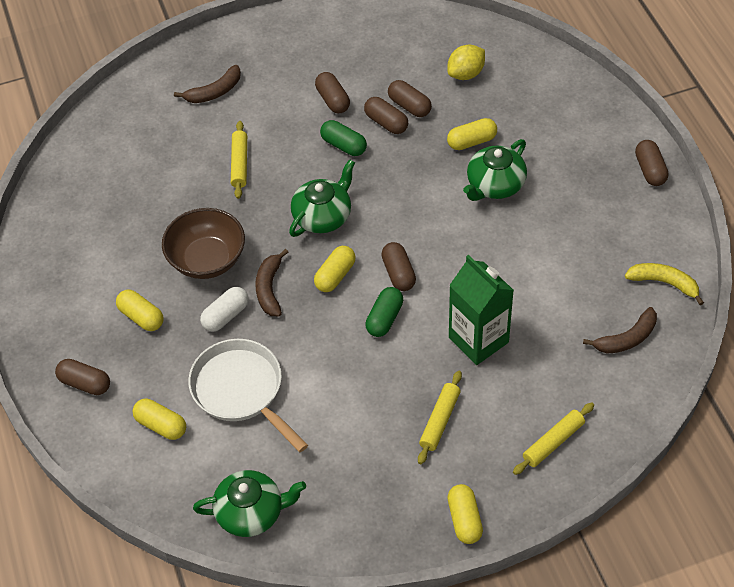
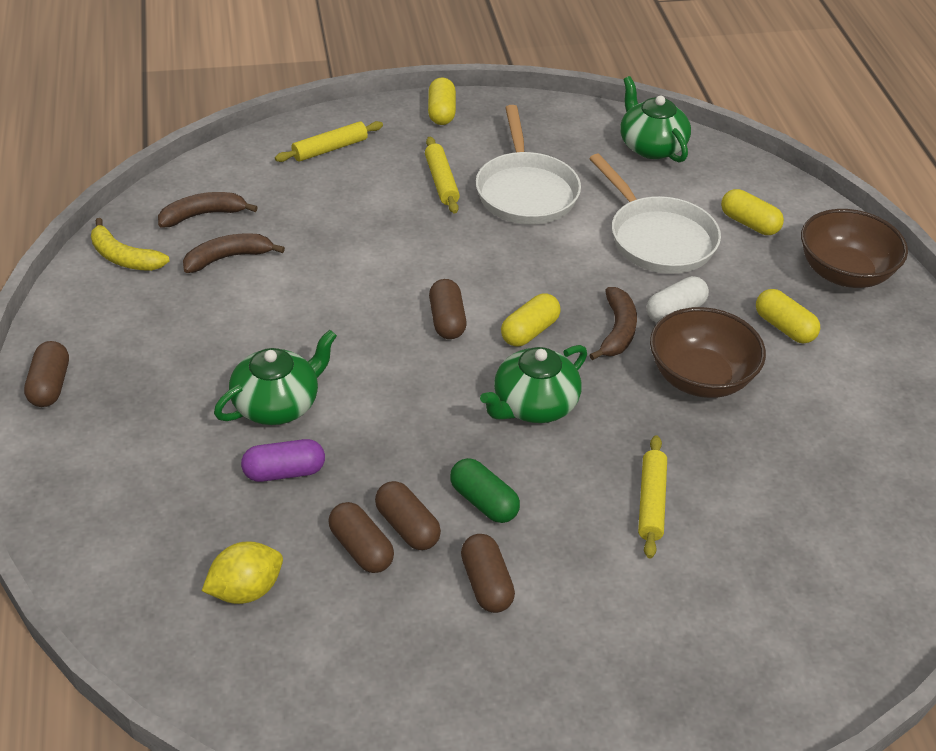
camera: 175 degrees left, 10 degrees down
(85, 383) = (844, 273): brown capsule -> brown bowl
(214, 92) = (692, 639): brown banana -> brown banana (228, 258)
(251, 512) = (651, 146): green teapot -> green teapot turned 60 degrees clockwise
(362, 424) = (525, 191): none -> white pan
(384, 318) = (477, 277): green capsule -> none
(440, 421) = (441, 181): yellow rolling pin -> yellow rolling pin turned 45 degrees counterclockwise
(471, 141) = (284, 472): yellow capsule -> purple capsule
(478, 340) = (372, 240): green carton -> none

